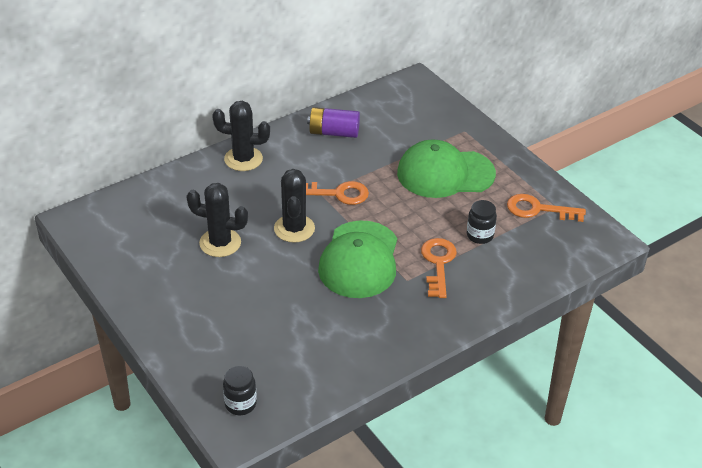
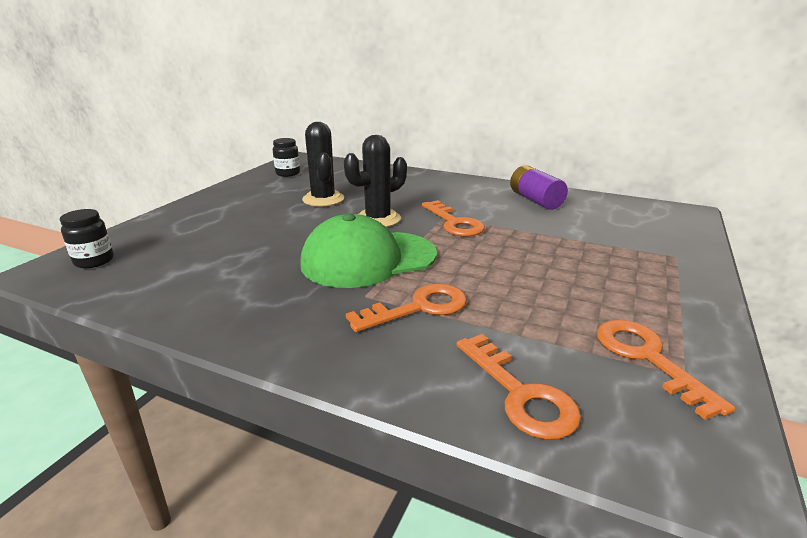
camera: 60 degrees right, 15 degrees down
(243, 159) = (439, 181): black cactus -> none
(445, 173) = (583, 266): green cap -> none
(480, 235) = (513, 323): black jar -> black jar (288, 173)
(532, 264) = (520, 394): none -> orange key

